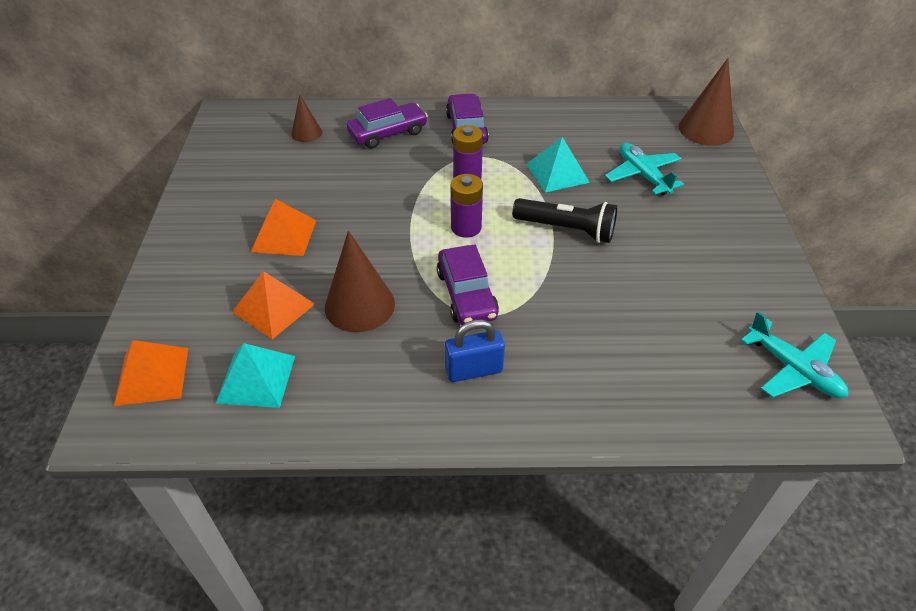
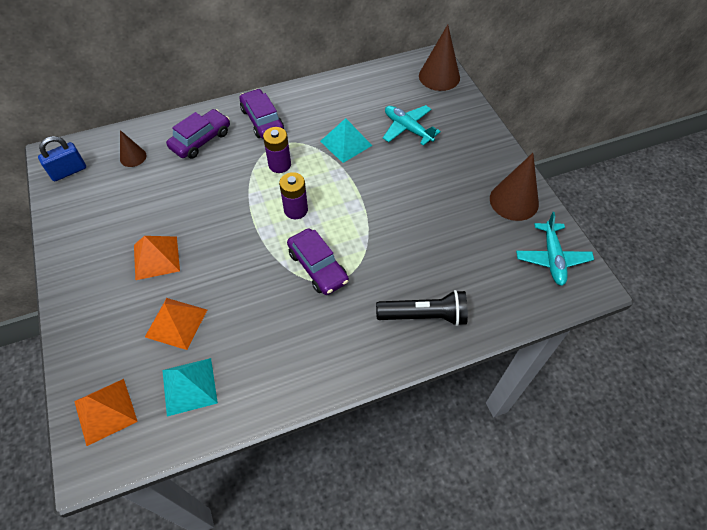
camera: 20 degrees left, 10 degrees up
(359, 305) = (242, 300): brown cone -> brown cone (514, 201)
(474, 370) = (346, 327): blue padlock -> blue padlock (69, 171)
(566, 229) = (369, 191): black flashlight -> black flashlight (424, 315)
(793, 369) = (552, 258): turquoise plane -> turquoise plane turned 60 degrees clockwise

